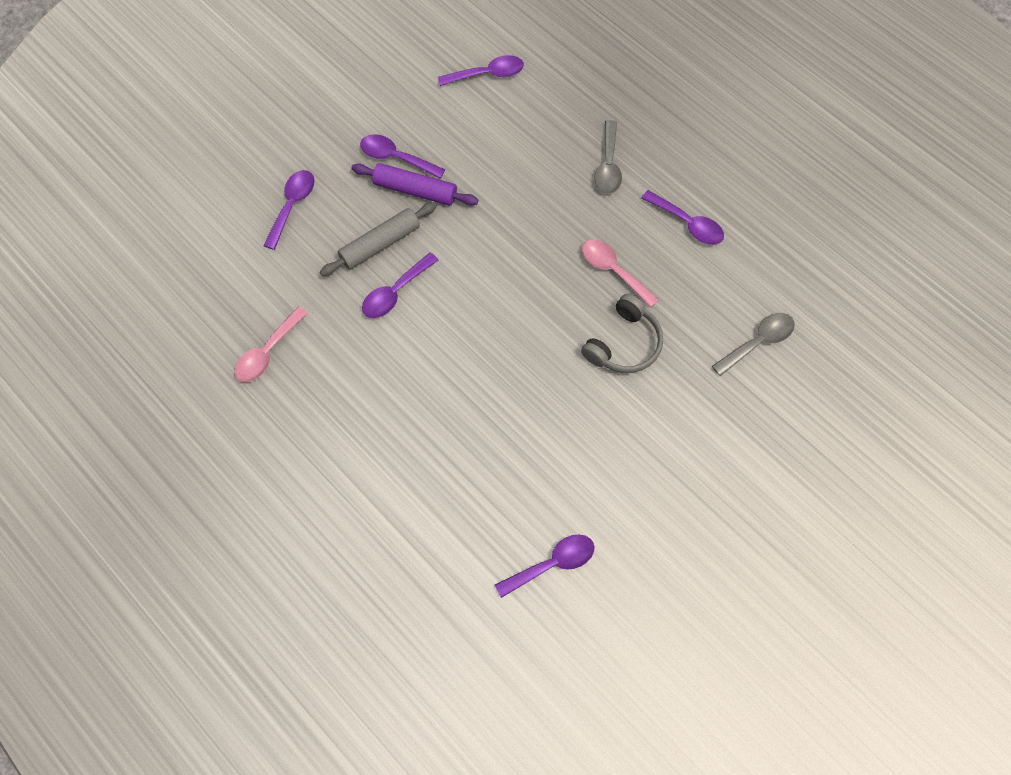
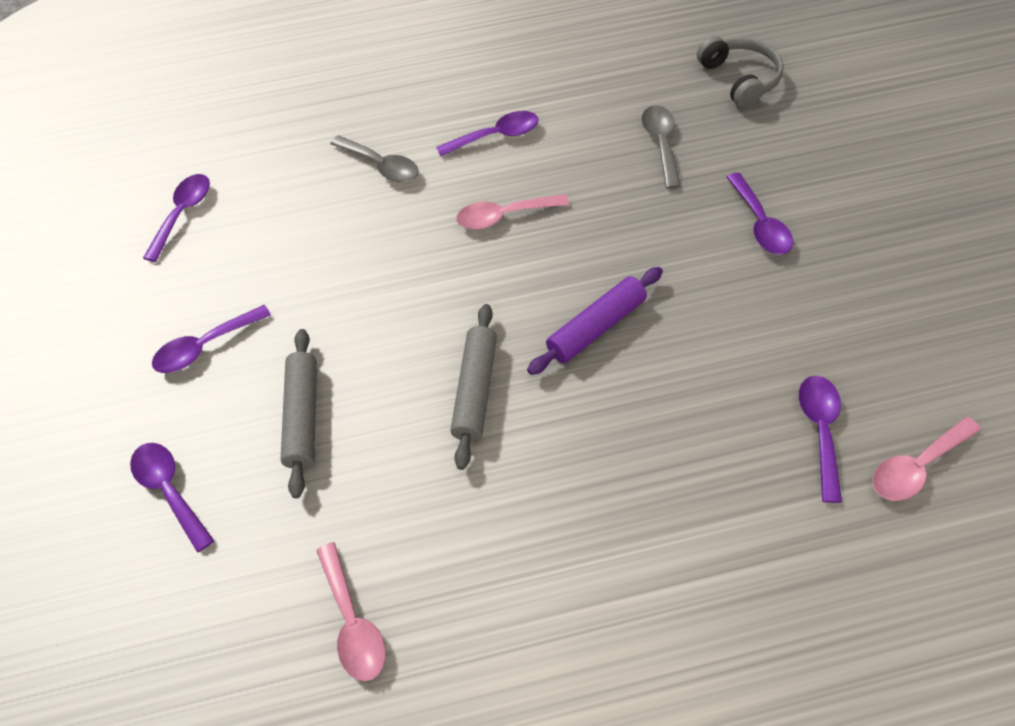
camera: 55 degrees left, 10 degrees down
(395, 292) = (378, 430): purple spoon -> purple spoon (760, 224)
(415, 190) = (263, 347): purple rolling pin -> purple rolling pin (596, 327)
(457, 332) = (475, 390): none -> grey rolling pin
(559, 639) = (916, 466): none -> pink spoon
(624, 344) = (594, 246): grey headphones -> grey headphones (740, 79)

